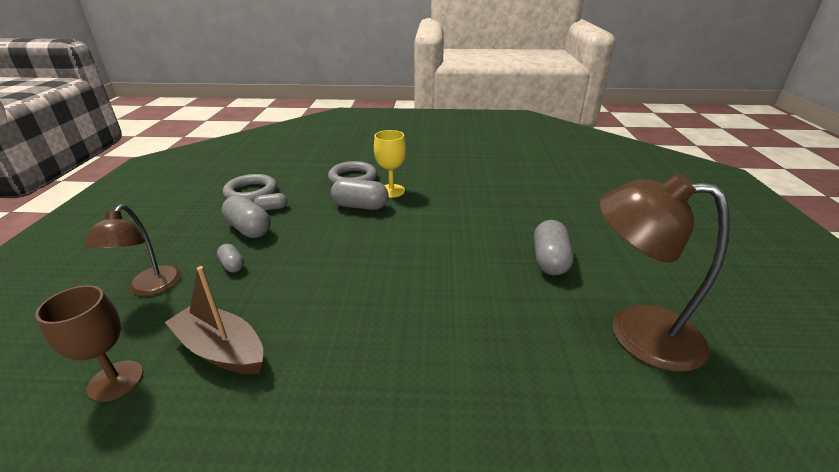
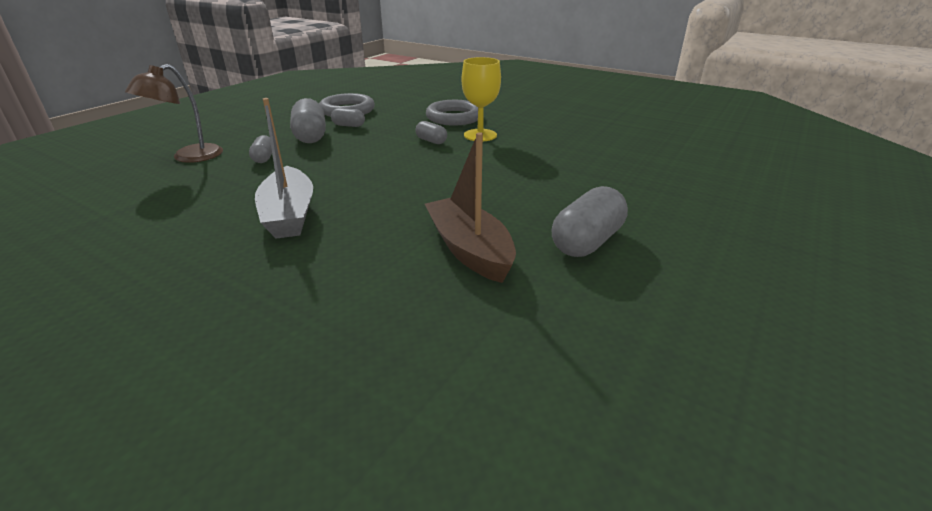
camera: 30 degrees right, 0 degrees up
(116, 381) = (93, 208): brown goblet -> none
(221, 350) = (180, 213): brown boat -> brown boat (469, 250)
(326, 313) = (289, 215): none -> grey boat
(360, 206) = (431, 141): grey capsule -> grey capsule, size x0.55
(636, 332) = (612, 351): brown lamp -> none

